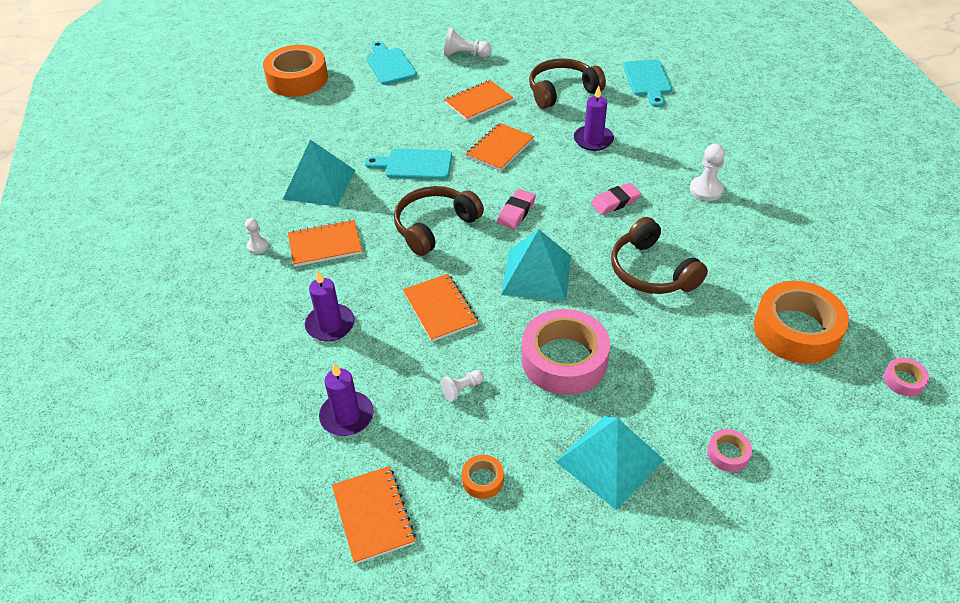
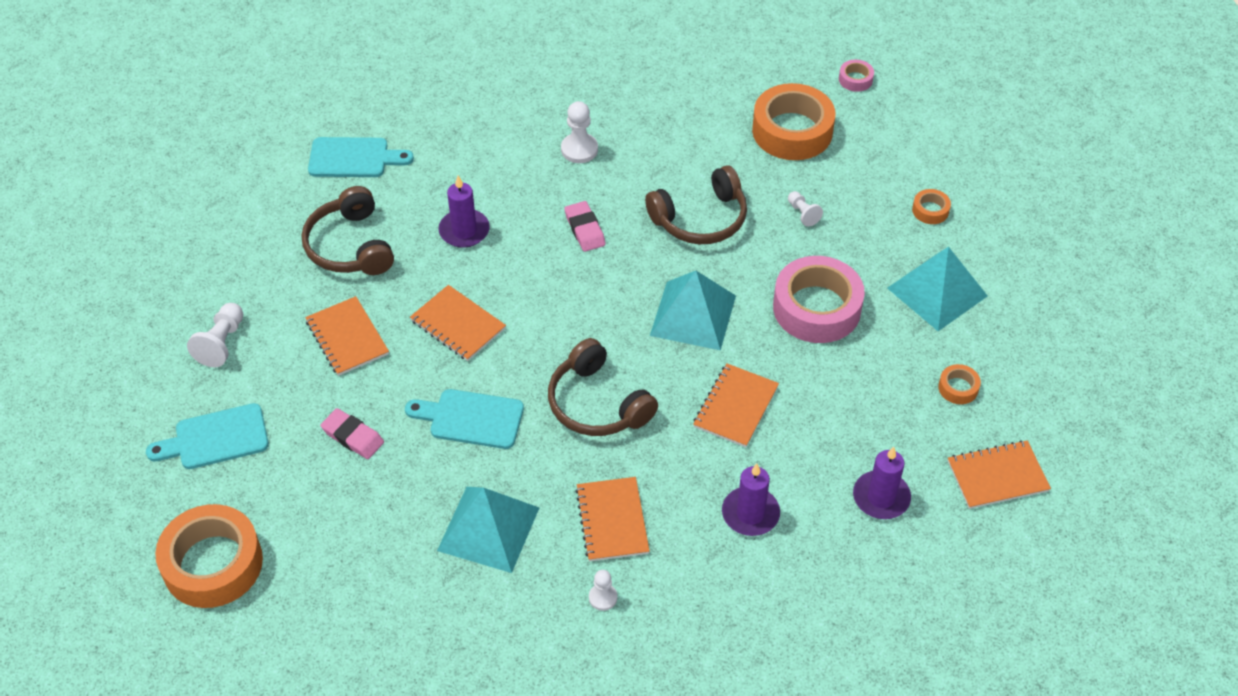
camera: 85 degrees left, 5 degrees up
(414, 165) = (471, 418): turquoise cutting board -> turquoise cutting board turned 90 degrees clockwise
(440, 309) = (735, 407): orange notebook -> orange notebook turned 45 degrees counterclockwise
(462, 389) = (850, 395): white pawn -> white pawn (803, 213)
(516, 212) = (585, 322): pink eraser -> pink eraser (353, 437)
(728, 454) = (930, 210): pink tape -> orange tape

